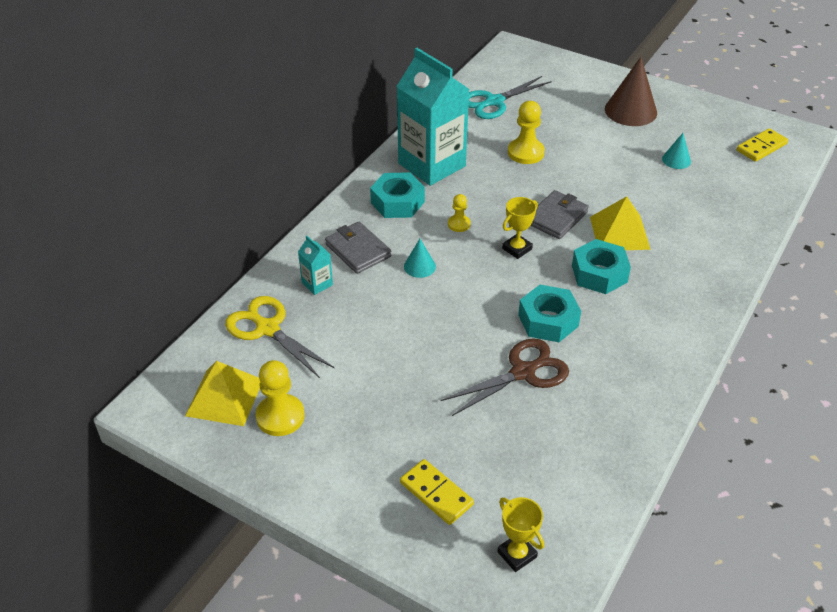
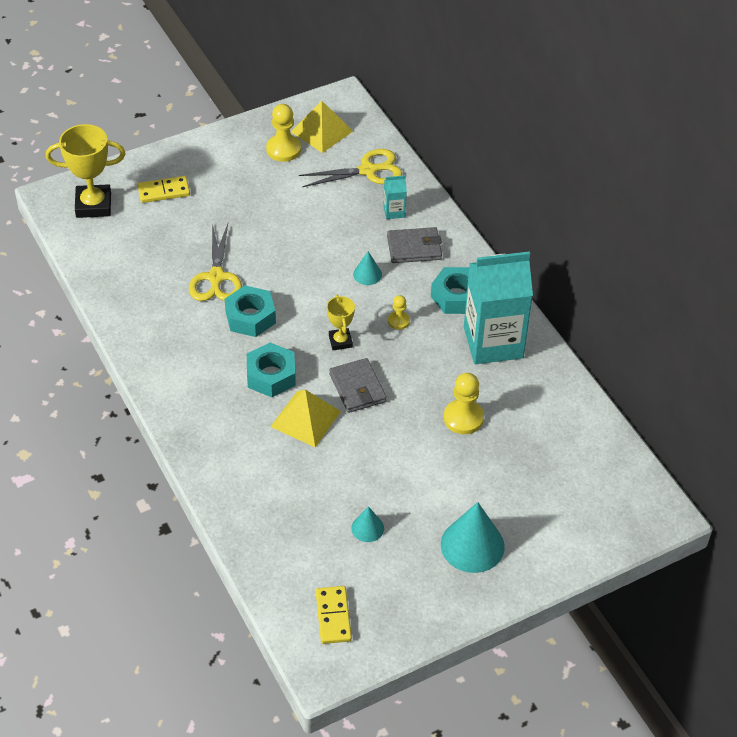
camera: 120 degrees right, 5 degrees up
(494, 102) = (565, 440): turquoise scissors -> none
(517, 554) = (93, 205): yellow trophy -> yellow trophy, size x1.79
(523, 372) = (216, 277): brown scissors -> yellow scissors
(630, 111) = (472, 545): brown cone -> turquoise cone

